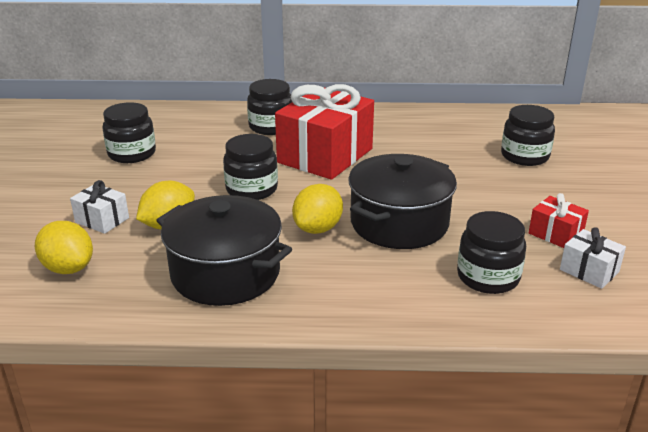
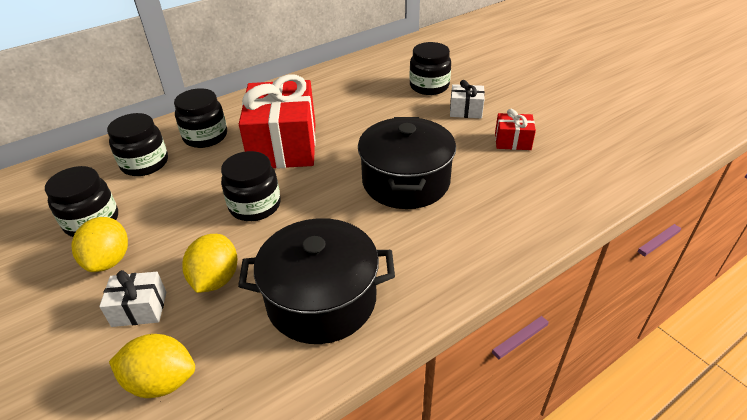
camera: 35 degrees left, 10 degrees up
(318, 228) = (351, 216): yellow lemon -> yellow lemon (109, 260)
(488, 277) = (510, 197): black jar -> black jar (145, 163)
(589, 271) = (560, 160): white gift -> white gift (465, 110)

